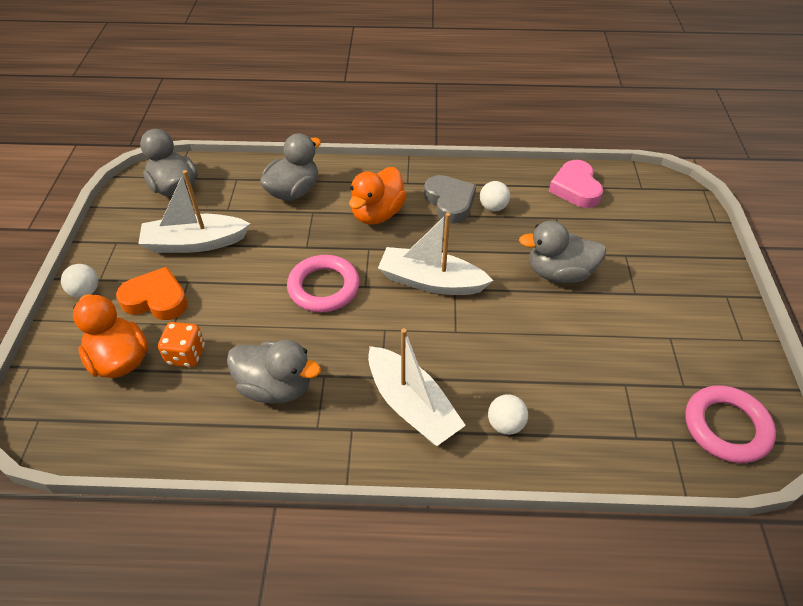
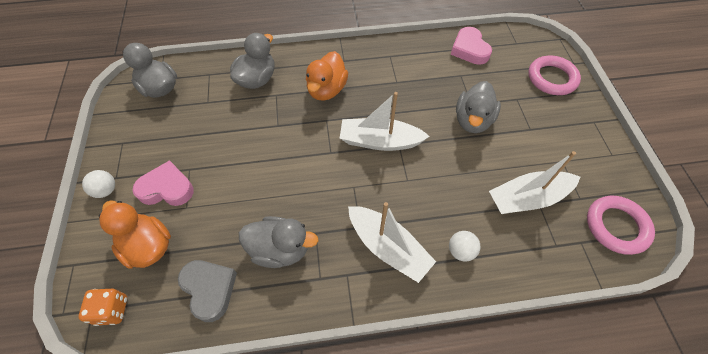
camera: 10 degrees left, 10 degrees up
(156, 299) = (167, 188): orange heart -> pink heart
(186, 355) = (202, 233): orange dice -> orange dice (112, 310)
(195, 243) = (187, 134): white boat -> white boat (527, 198)
(324, 287) = (299, 158): pink ring -> pink ring (552, 78)
(450, 202) = (379, 73): grey heart -> grey heart (209, 289)
(493, 207) = (412, 73): white ball -> none
(559, 273) = (472, 120): grey duck -> grey duck turned 60 degrees counterclockwise

